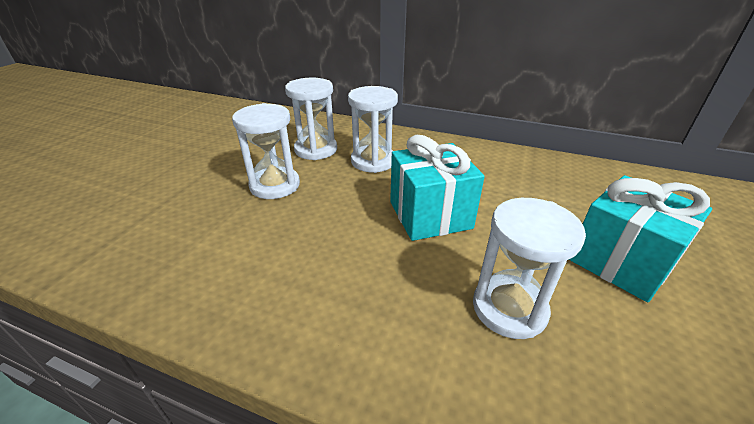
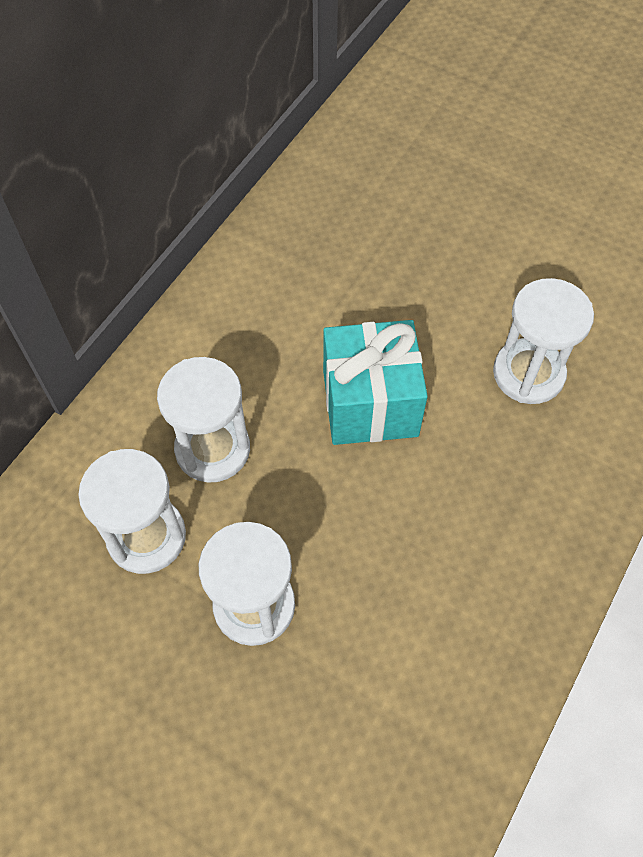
camera: 80 degrees left, 25 degrees up
(620, 261) = (476, 252): turquoise gift -> none

